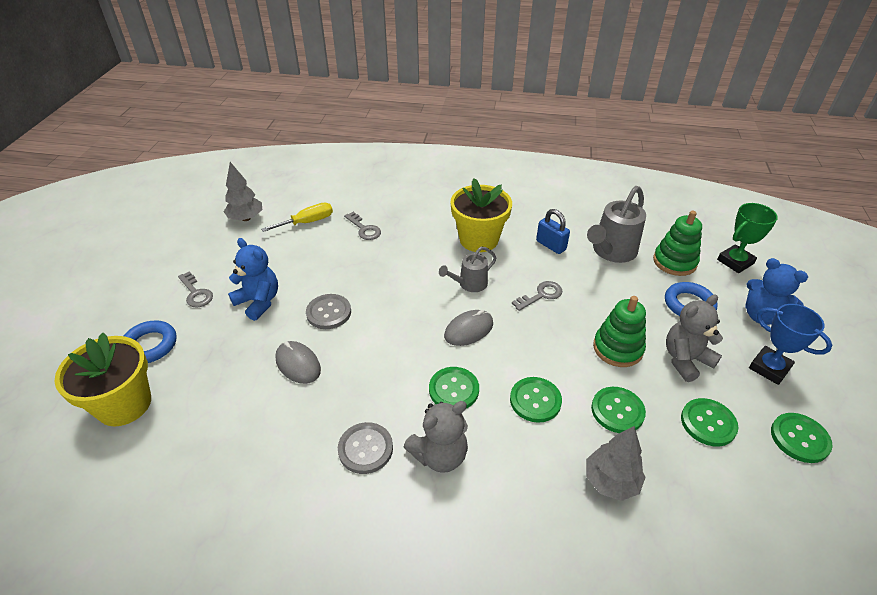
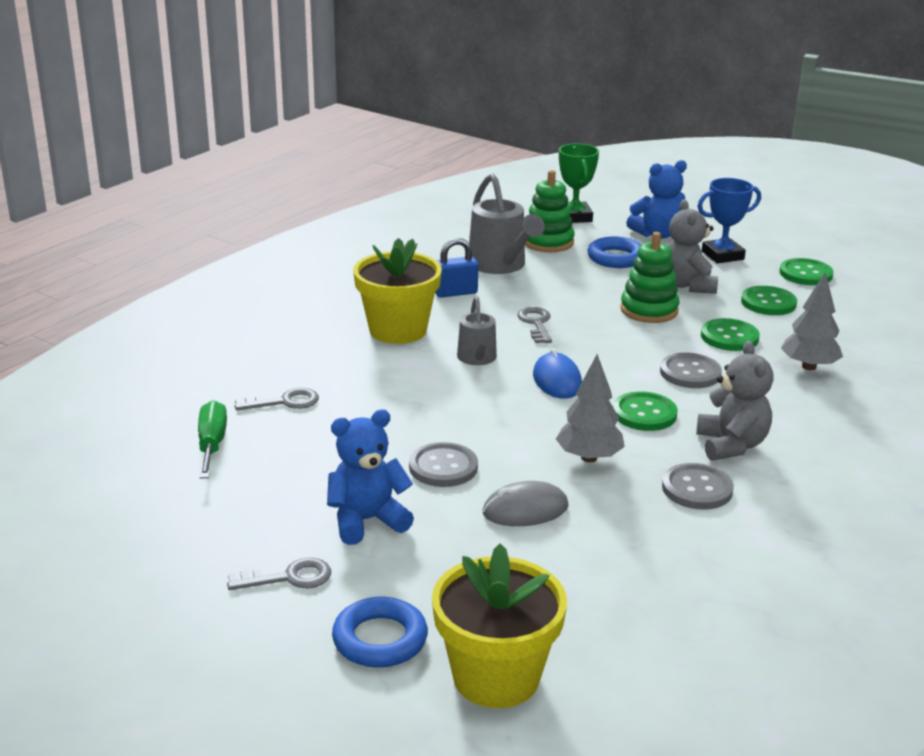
camera: 65 degrees left, 15 degrees down
(246, 218) = (131, 499): grey tree -> grey tree (589, 458)
(307, 222) = (212, 444): yellow screwdriver -> green screwdriver
(468, 330) = (557, 380): grey mouse -> blue mouse
(535, 400) = (690, 373): green button -> grey button

